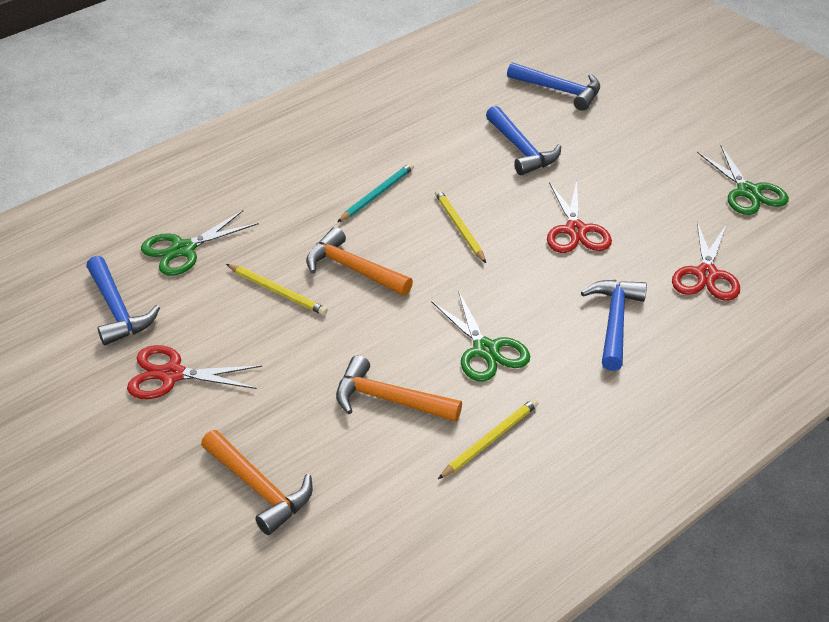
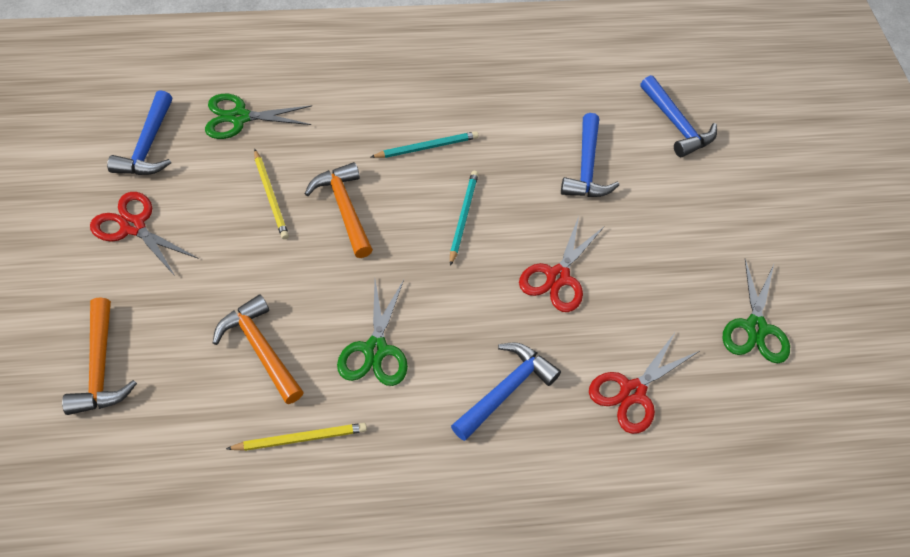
camera: 30 degrees right, 15 degrees up
(459, 227) = (463, 217): yellow pencil -> turquoise pencil

